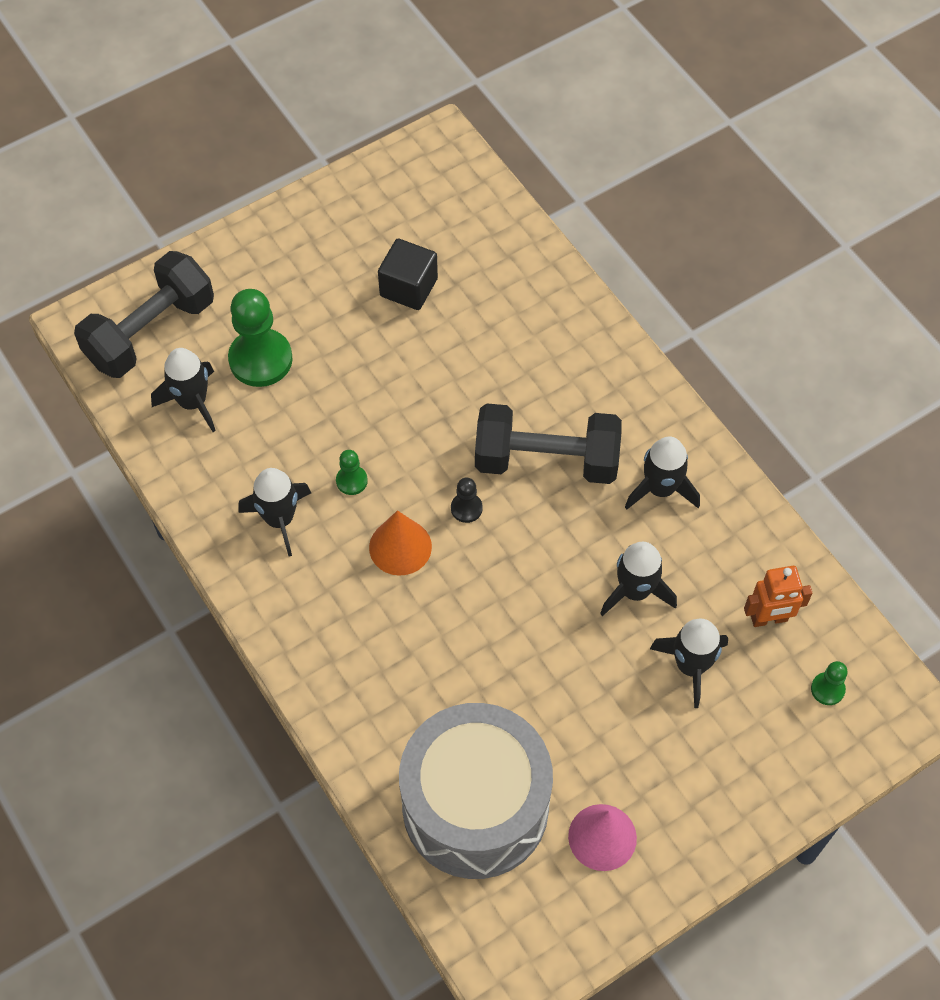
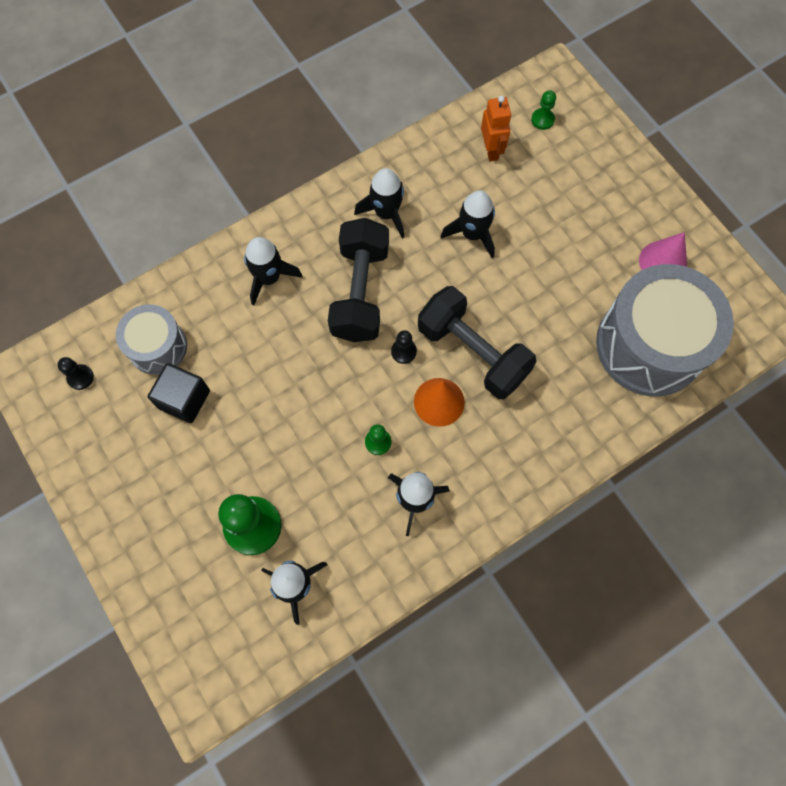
camera: 90 degrees left, 10 degrees up
(150, 332) = (216, 632): black dumbbell -> black dumbbell (472, 352)
(436, 191) = (80, 377): none -> black pawn
(472, 258) = (158, 347): none -> grey drum
(691, 666) = (530, 201): black rocket -> black rocket (269, 278)

